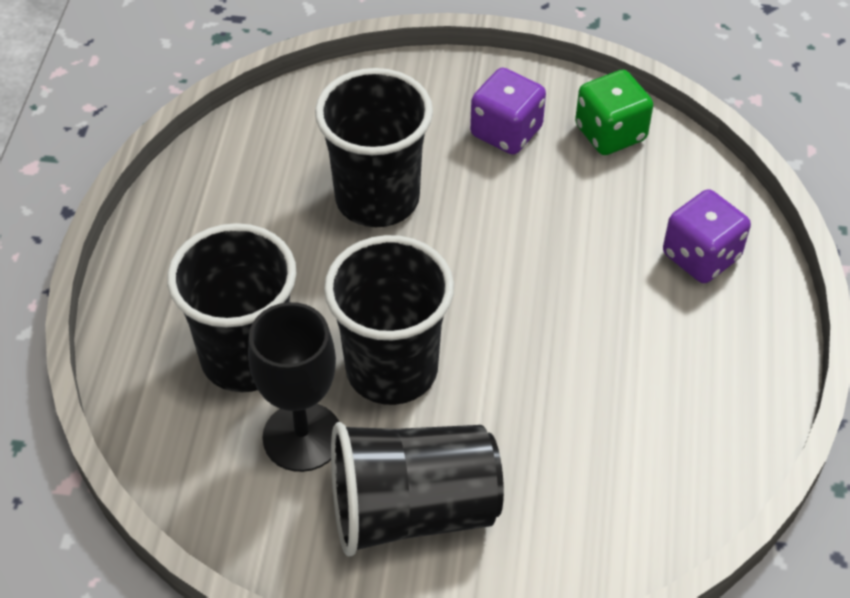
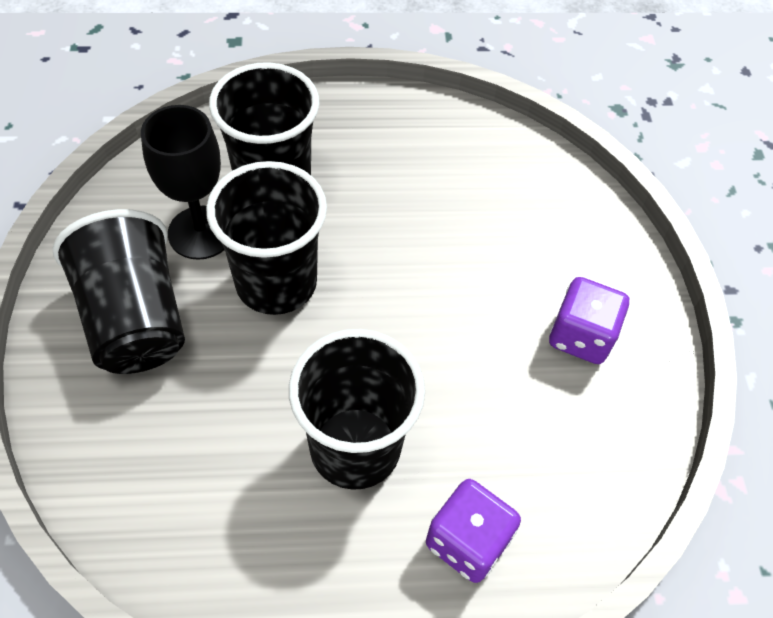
camera: 75 degrees right, 5 degrees up
(377, 199) = (463, 244): black cup -> black cup (355, 448)
(610, 133) = (614, 433): green dice -> none

